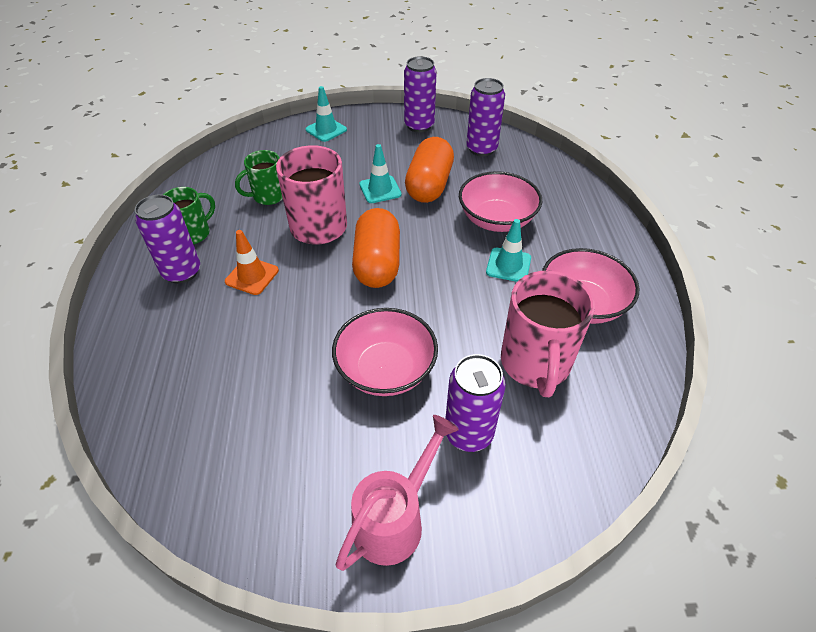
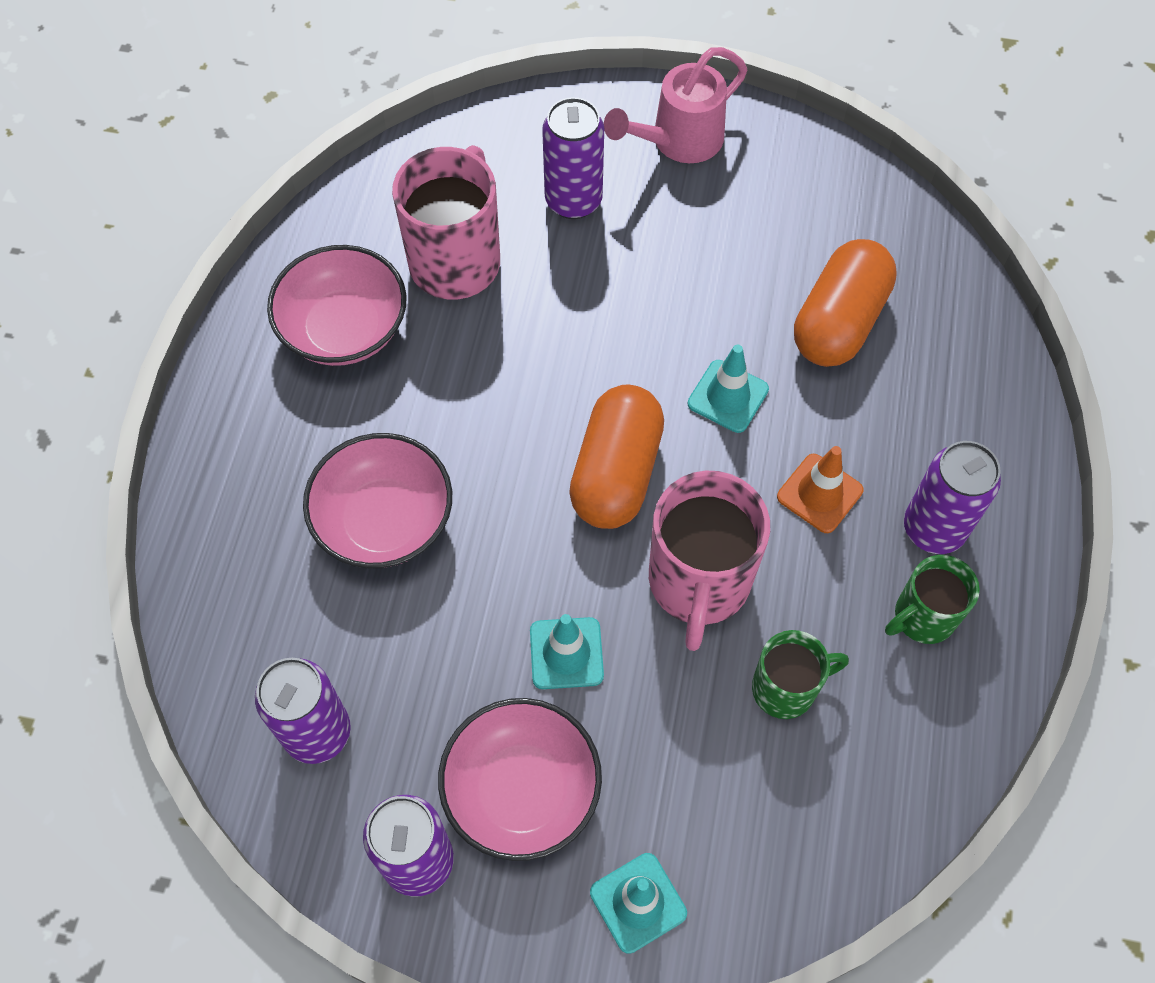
camera: 165 degrees left, 15 degrees up
(386, 369) = (648, 296): pink bowl -> pink bowl (522, 790)
(429, 185) = (469, 642): orange capsule -> orange capsule (839, 321)
(508, 265) = (413, 419): turquoise traffic cone -> turquoise traffic cone (728, 396)

